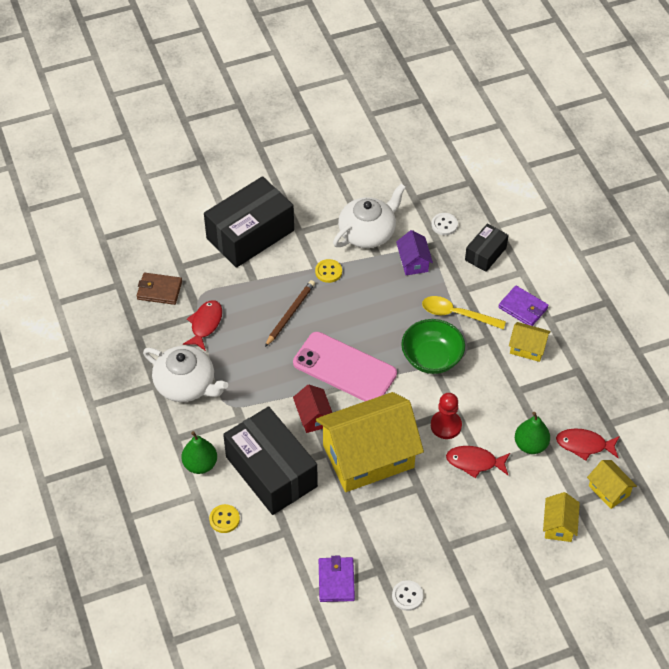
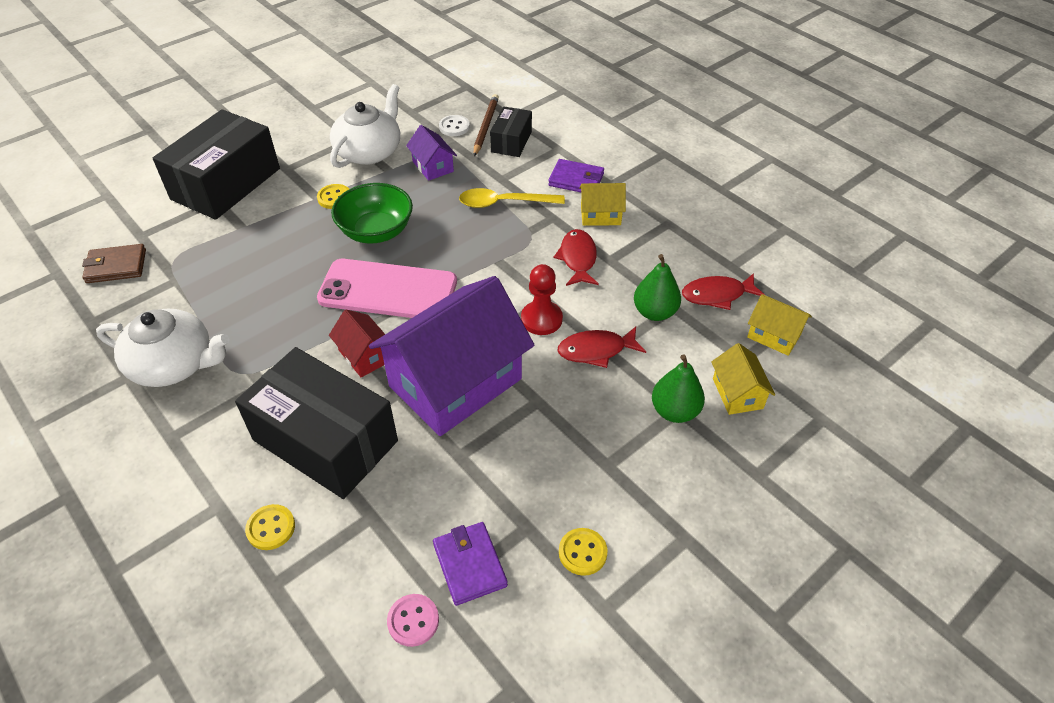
camera: 20 degrees left, 5 degrees down
(200, 464) = (216, 461): green pear -> green pear (674, 411)
(205, 324) = (187, 288): red fish -> red fish (578, 258)
(290, 314) = (299, 250): brown pencil -> brown pencil (485, 126)
(293, 602) = (413, 621): none -> pink button
(368, 456) = (455, 382): yellow house -> purple house
(407, 596) = (582, 552): white button -> yellow button
(432, 358) = (493, 253): green bowl -> green bowl (376, 231)

